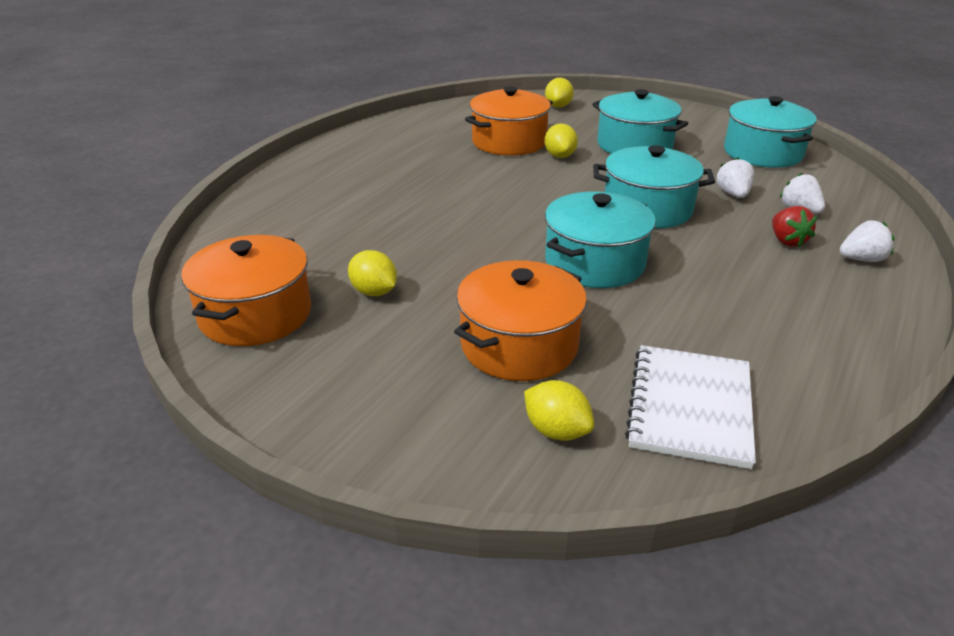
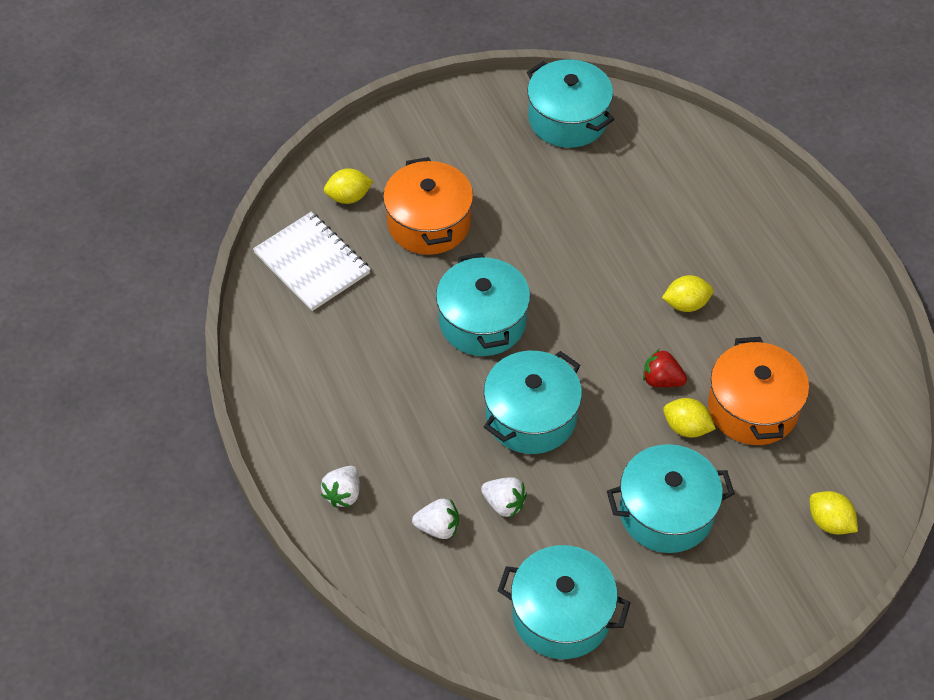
camera: 125 degrees right, 20 degrees up
(255, 314) = (568, 119): orange pot -> turquoise pot
(374, 292) = (547, 183): yellow lemon -> yellow lemon (686, 304)
(787, 241) = (406, 469): red strawberry -> red strawberry (661, 380)

